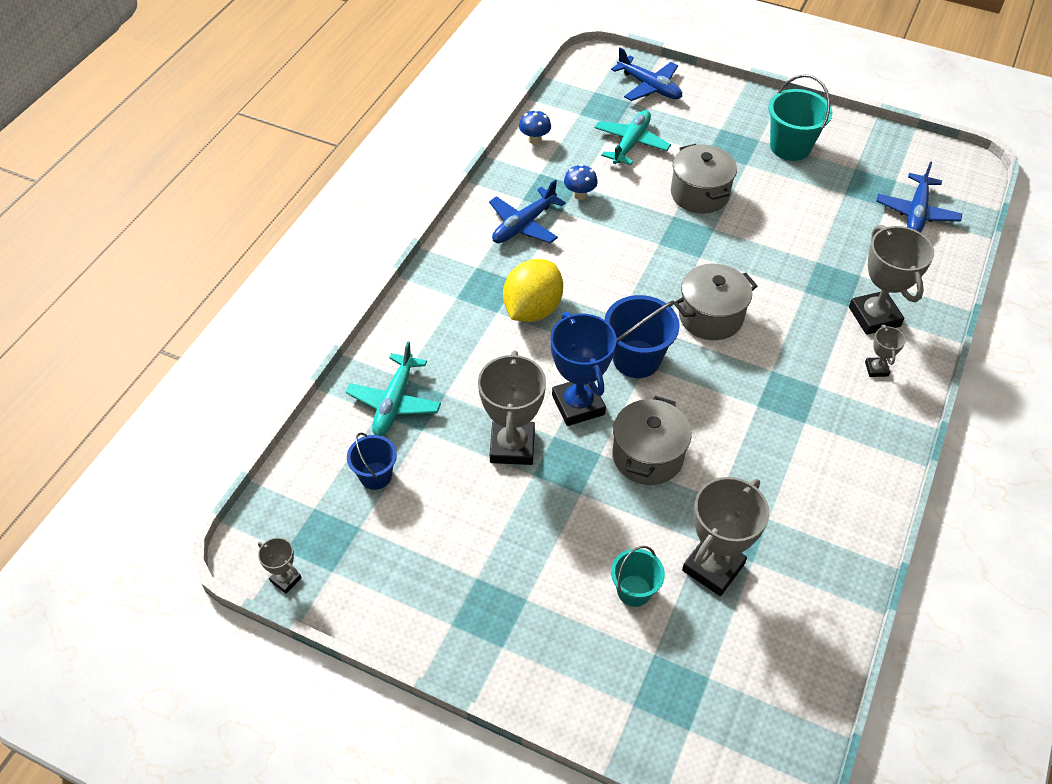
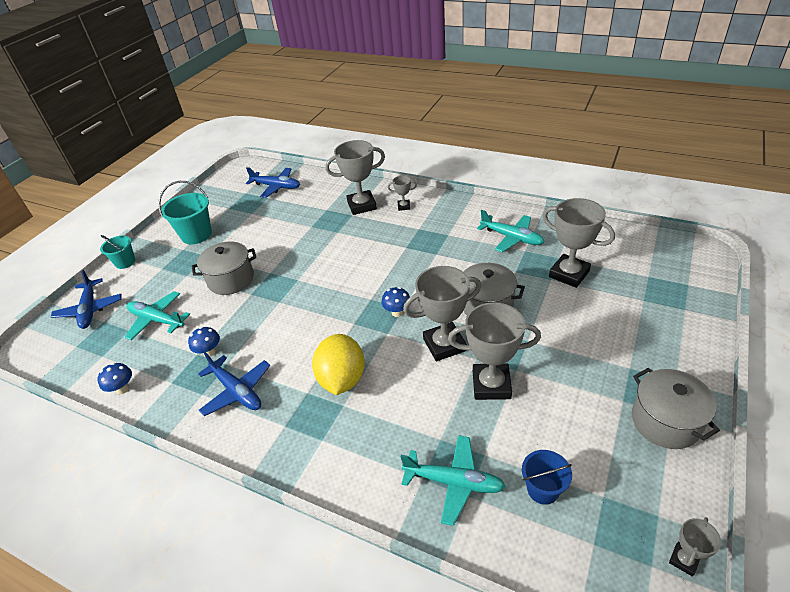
camera: 85 degrees left, 10 degrees down
(532, 309) = (342, 379): yellow lemon -> yellow lemon turned 60 degrees clockwise
(578, 405) = (444, 345): blue trophy -> grey trophy
(634, 590) = (600, 310): turquoise bucket -> turquoise bucket (125, 262)
(636, 359) = (397, 312): blue bucket -> blue mushroom
(649, 87) = (90, 309): blue plane -> blue plane turned 120 degrees clockwise
(710, 316) = (357, 274): grey pot -> grey pot (665, 421)
(800, 505) = (511, 238): none -> turquoise plane

